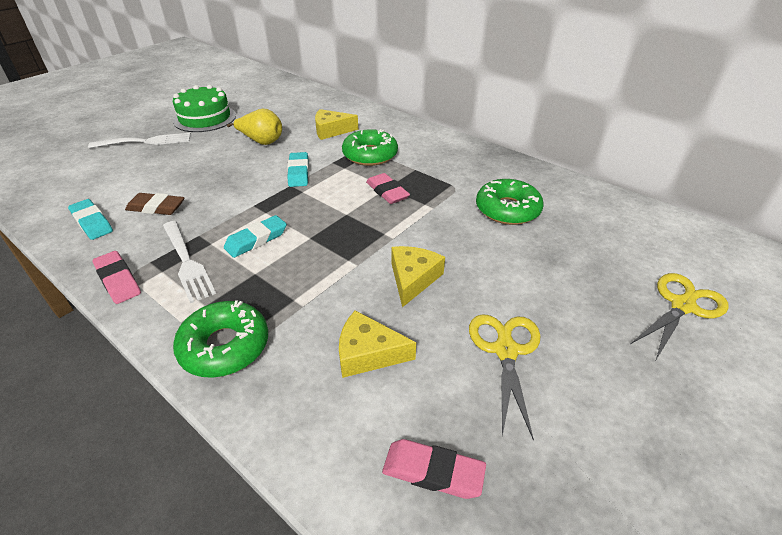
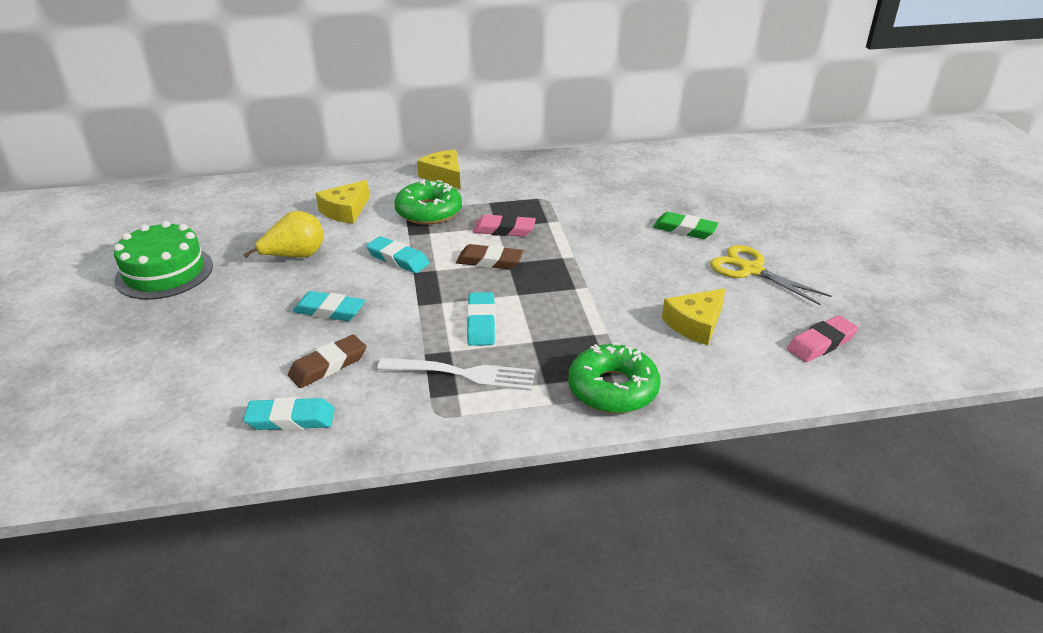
camera: 50 degrees left, 5 degrees down
(118, 280) = (437, 426): pink eraser -> none
(145, 142) = (146, 332): white fork -> none
(215, 179) = (329, 311): none -> turquoise eraser
(338, 206) = (489, 261): none -> brown eraser
(413, 279) = (636, 270): yellow cheese -> yellow cheese (444, 176)
(507, 209) = (606, 193): green donut -> none
(515, 276) = (684, 230): none -> green eraser
(682, 306) = (779, 192): yellow scissors -> none

